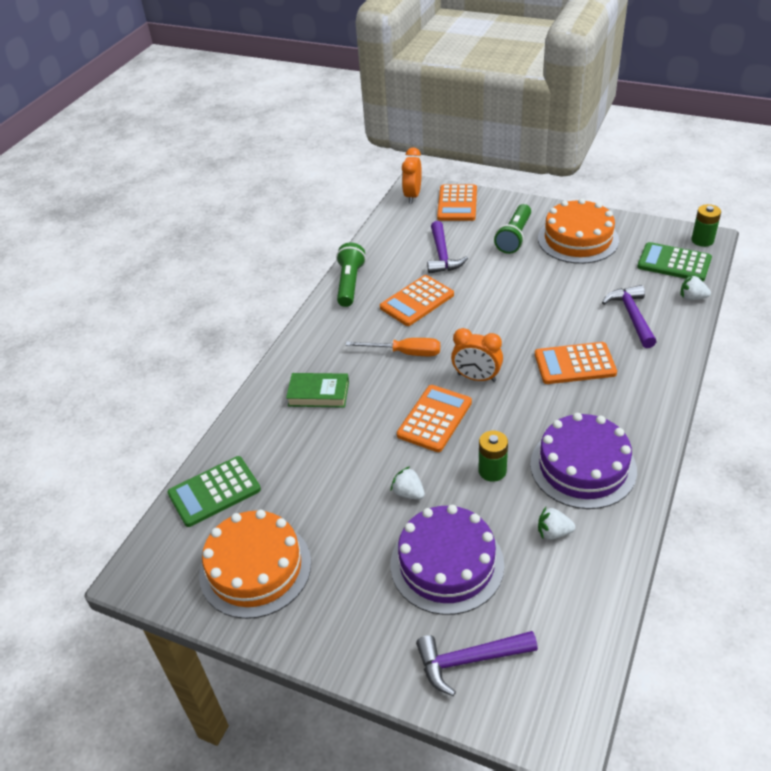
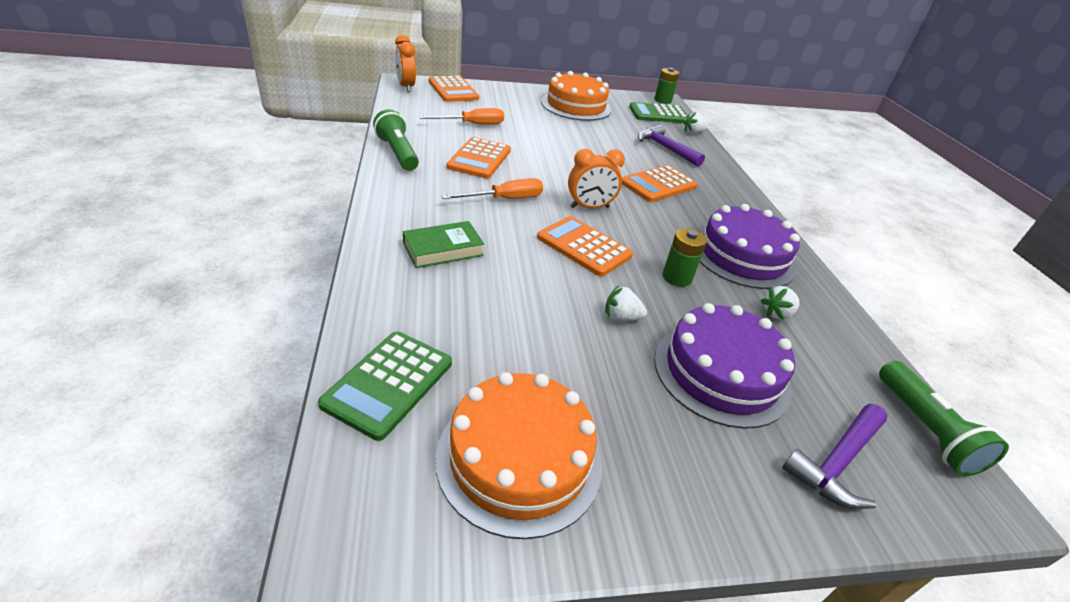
camera: 40 degrees left, 5 degrees down
(435, 419) = (584, 247): orange calculator -> orange calculator turned 45 degrees counterclockwise
(442, 255) = (472, 124): purple hammer -> orange screwdriver
(514, 237) = (524, 108): green flashlight -> green flashlight (925, 429)

